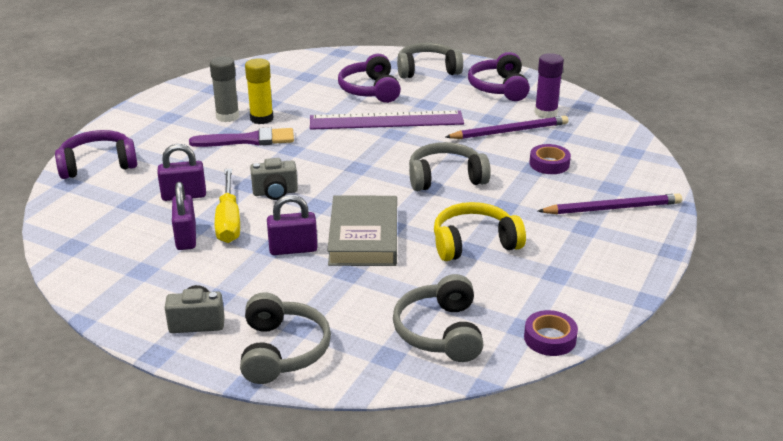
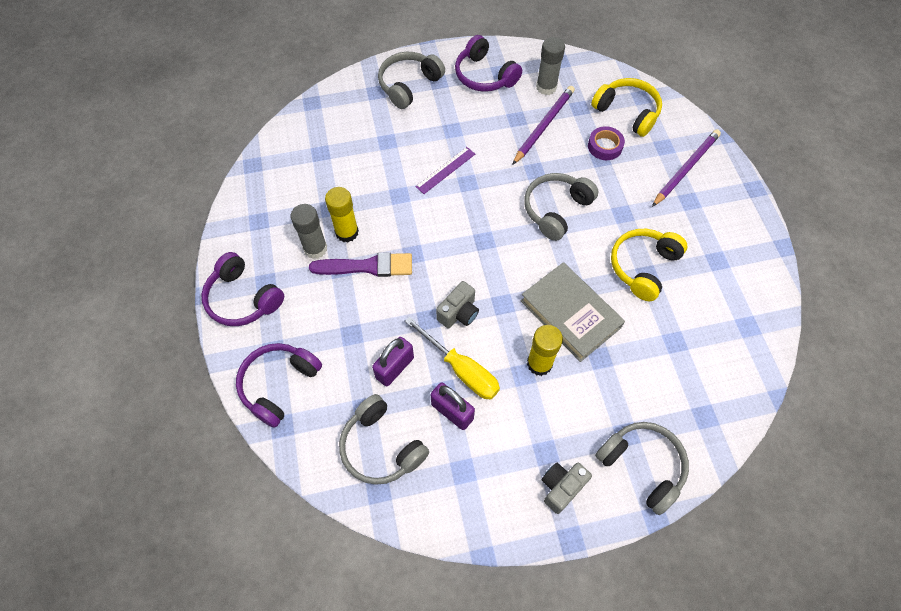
camera: 40 degrees left, 30 degrees up
(248, 140) = (367, 266): purple brush -> purple brush turned 45 degrees clockwise
(293, 249) = (539, 363): purple padlock -> yellow glue stick
(370, 90) = (392, 139): purple headphones -> purple headphones (243, 298)
(386, 120) = (445, 170): purple ruler -> purple ruler, size x0.49
(440, 332) = (710, 369): grey headphones -> grey headphones (381, 446)
(546, 113) = (546, 87): purple glue stick -> grey glue stick
(550, 338) = (770, 324): purple tape -> none
(603, 154) = (627, 112): none -> yellow headphones

